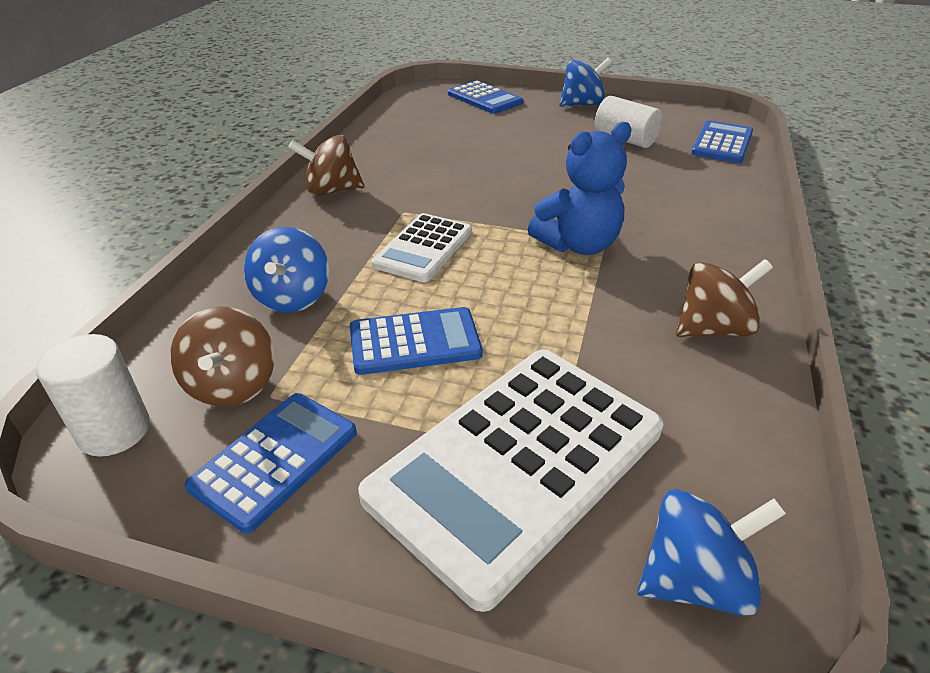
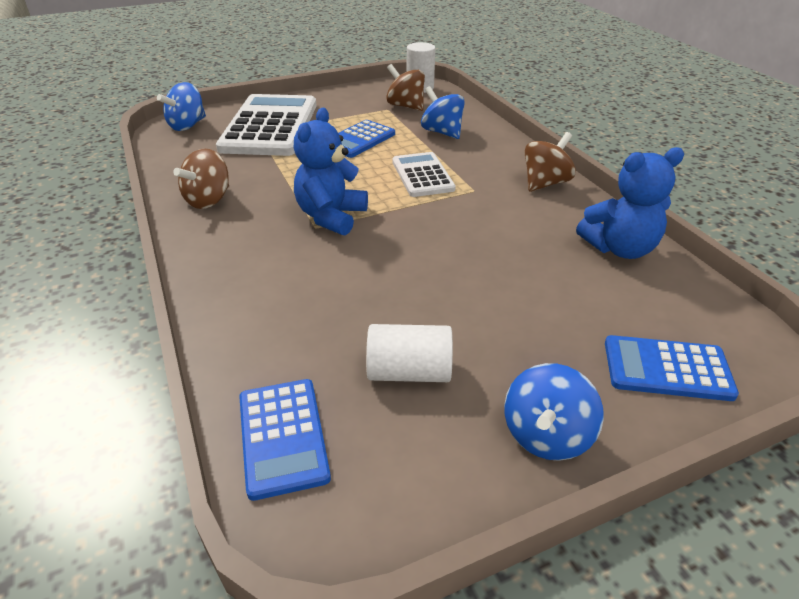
camera: 140 degrees right, 0 degrees up
(275, 459) = (356, 100): blue calculator -> none
(390, 136) = (619, 248): none -> blue teddy bear

